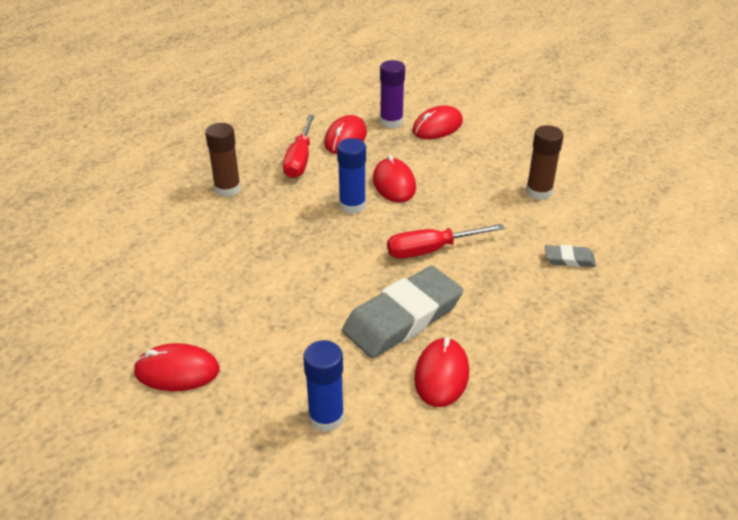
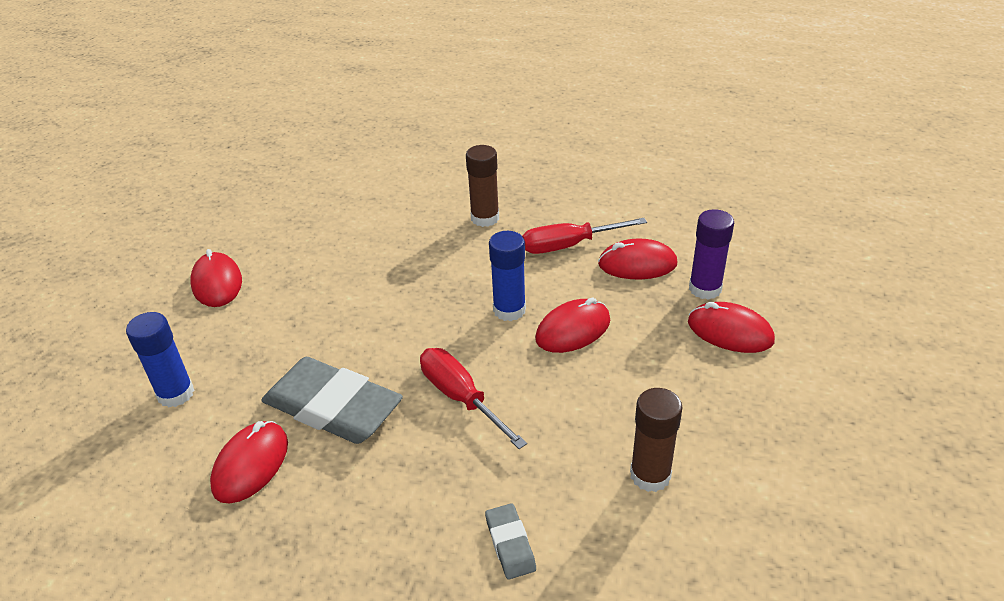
camera: 70 degrees right, 0 degrees up
(441, 375) = (251, 464): red mouse -> red mouse turned 60 degrees counterclockwise

